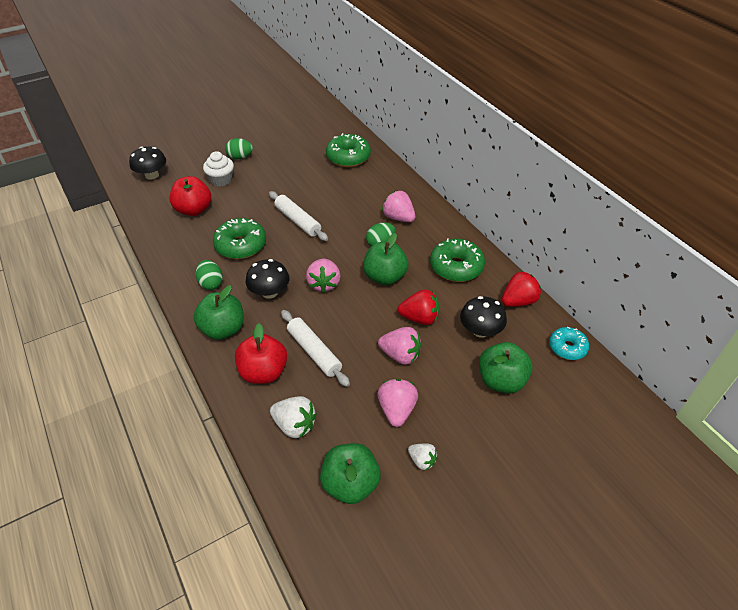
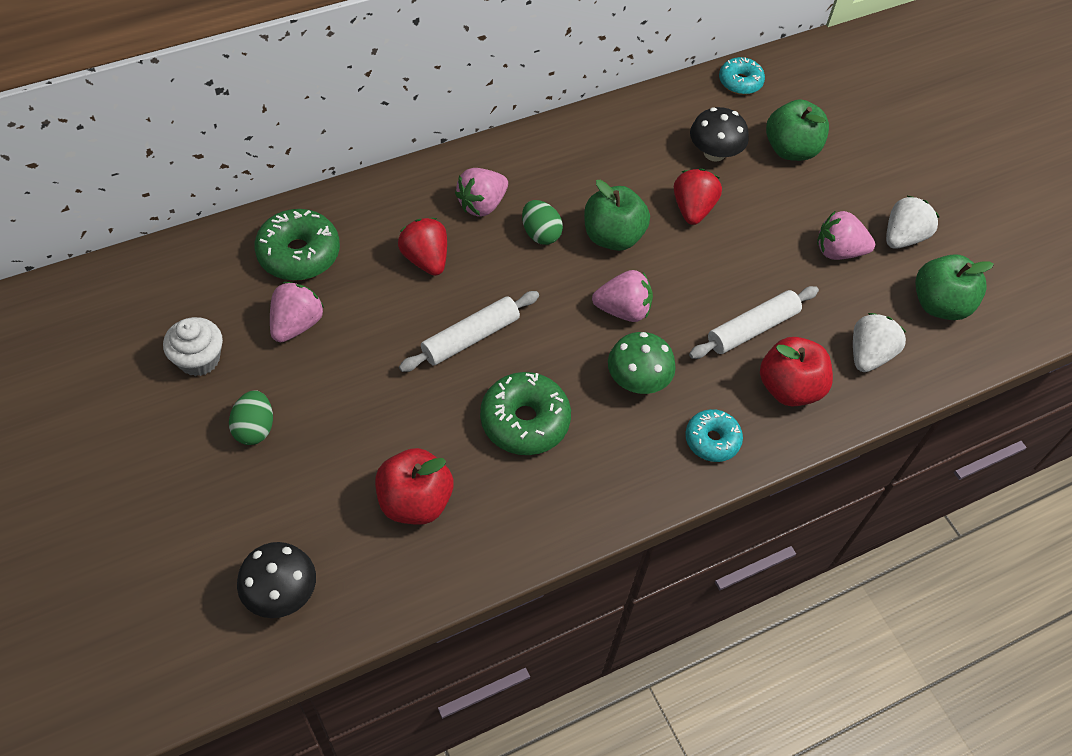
camera: 90 degrees left, 10 degrees up
(211, 283) = (613, 461): green egg -> none
(221, 180) = (326, 459): white cupcake -> white cupcake (199, 359)
(223, 329) = (712, 440): green apple -> turquoise donut
(269, 292) = (637, 380): black mushroom -> green mushroom
(400, 355) = (755, 237): pink strawberry -> pink strawberry (296, 324)
(422, 461) = (902, 237): white strawberry -> white strawberry, size x1.63
(456, 267) = (598, 156): green donut -> none
(518, 301) = (665, 107): red strawberry -> red strawberry (425, 259)

